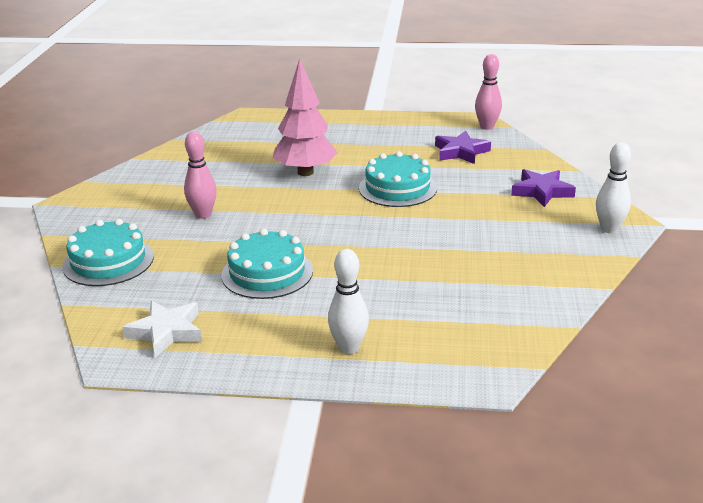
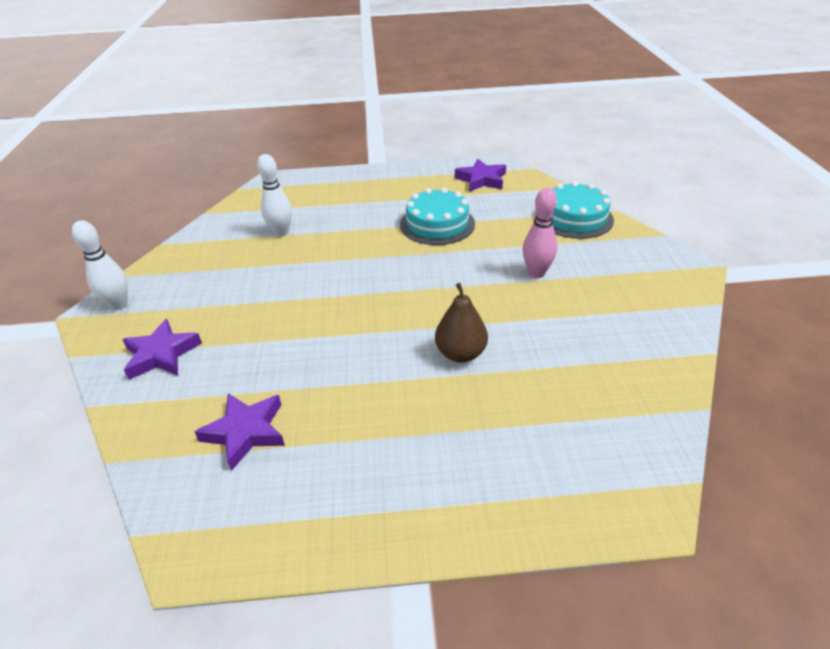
camera: 170 degrees right, 10 degrees up
(166, 332) = (481, 180): white star -> purple star
(305, 172) = (460, 353): pink tree -> brown pear
(349, 348) = (358, 185): white bowling pin -> white bowling pin (281, 232)
(397, 188) = (337, 338): turquoise cake -> none
(487, 127) = (181, 527): pink bowling pin -> none

